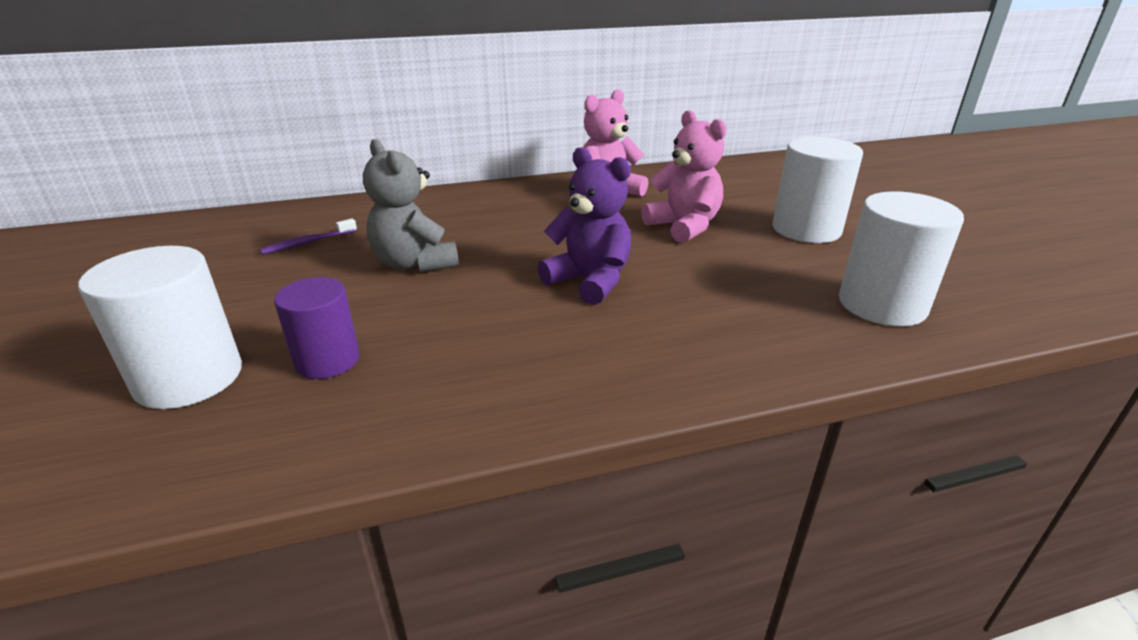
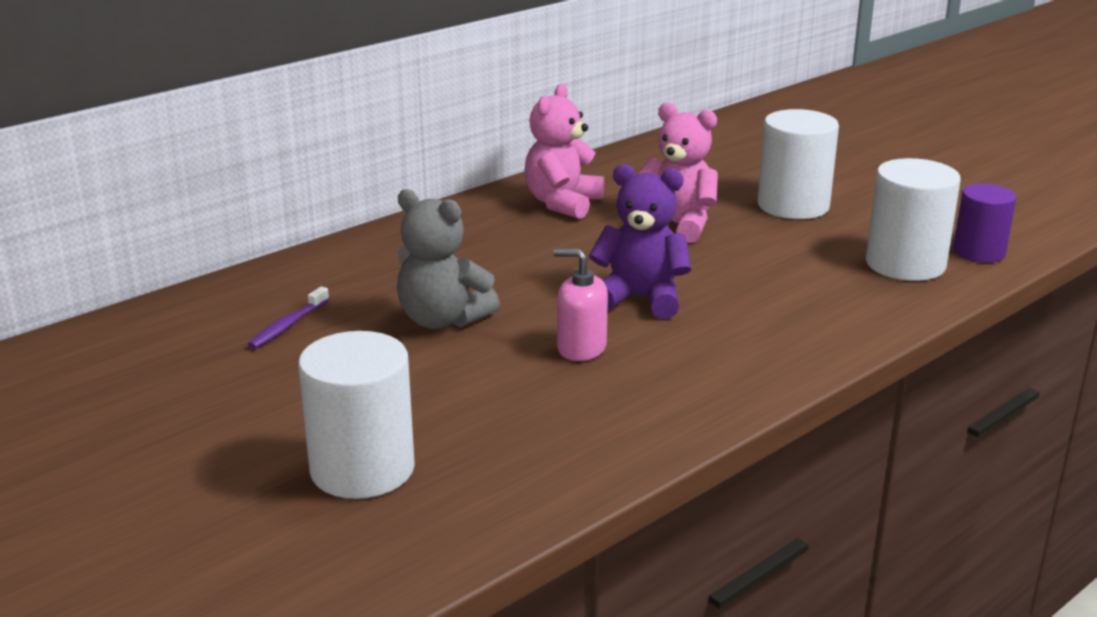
camera: 25 degrees left, 5 degrees down
(327, 360) = (477, 422): purple cylinder -> purple cylinder (979, 252)
(491, 313) = (581, 348): none -> pink soap dispenser

